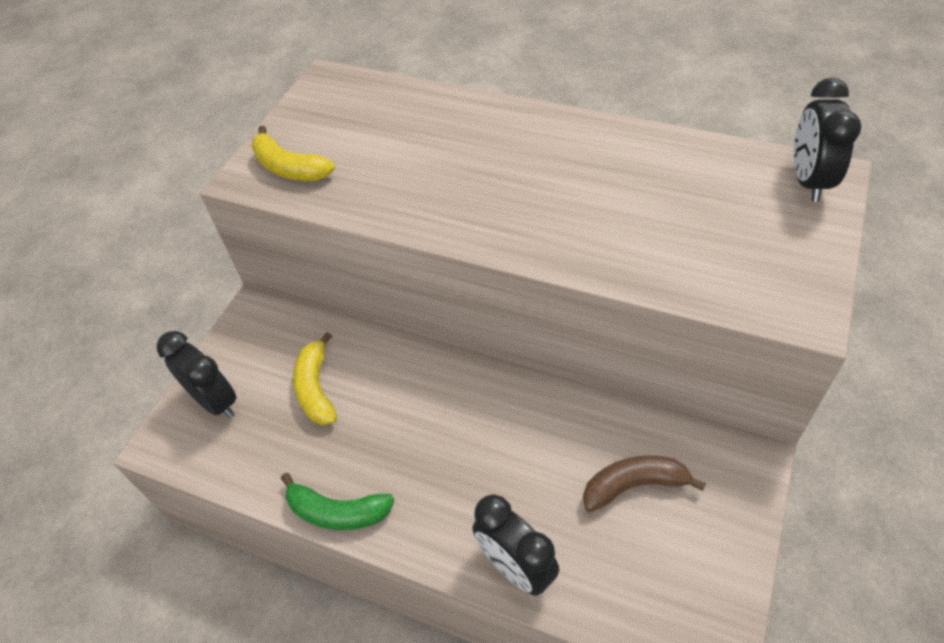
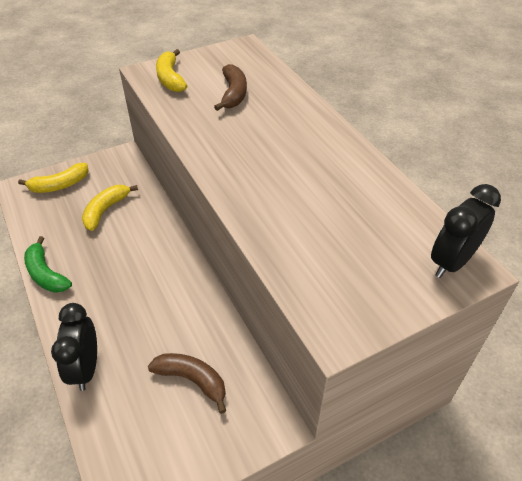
camera: 35 degrees right, 5 degrees down
(215, 401) = (60, 185): black clock -> yellow banana
(391, 142) = (233, 94): none -> brown banana

